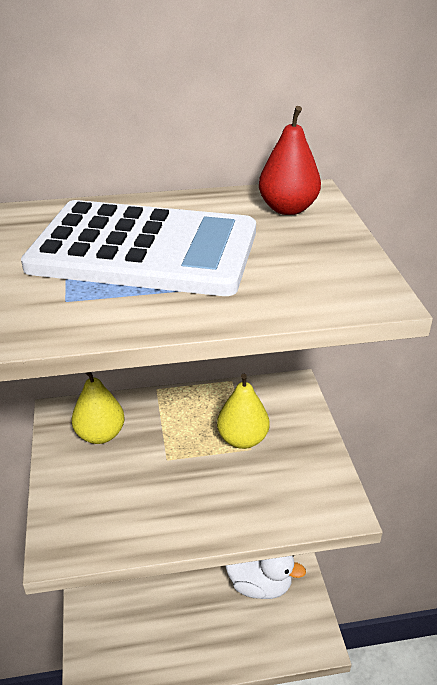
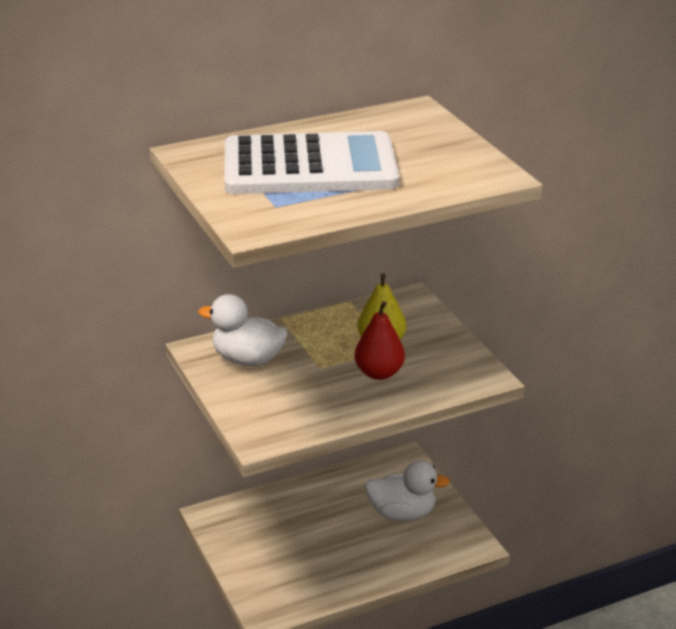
camera: 15 degrees left, 5 degrees down
(100, 435) = (247, 359): yellow pear -> white duck
(287, 209) = (405, 123): red pear -> red pear (379, 373)

